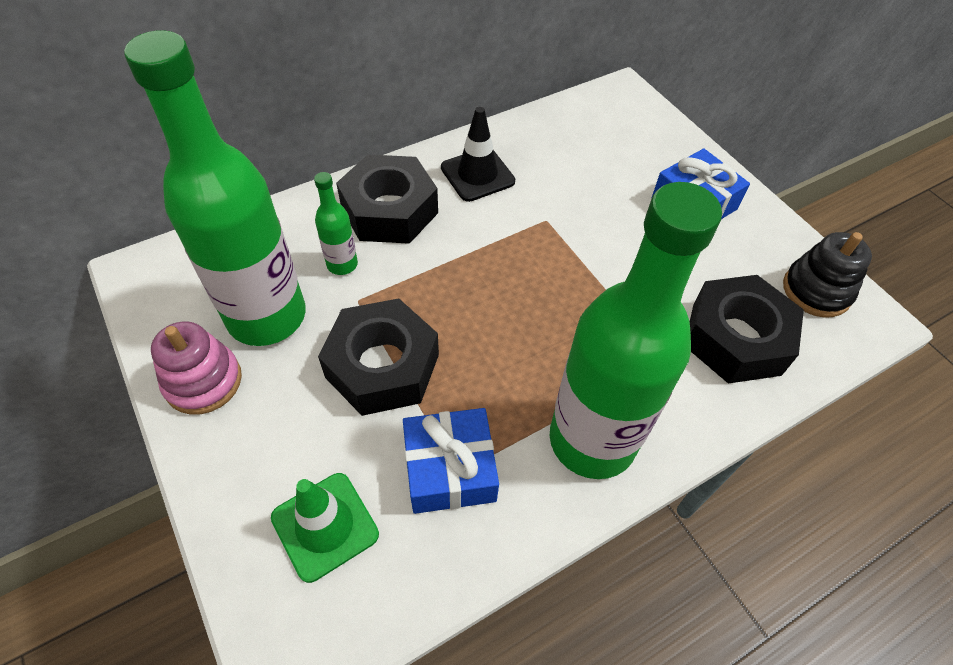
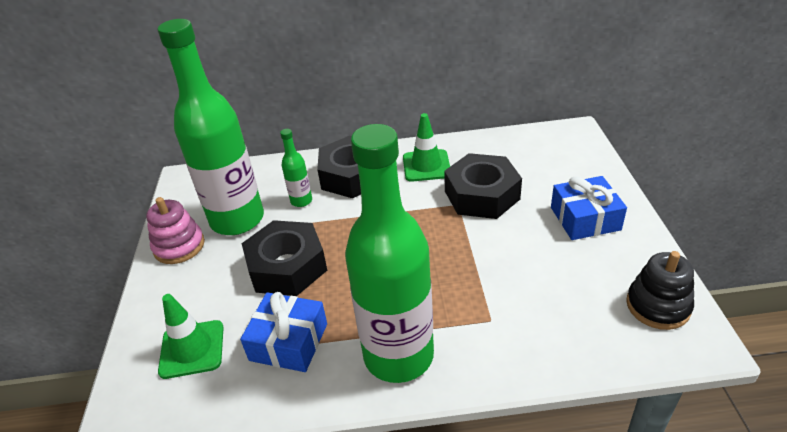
camera: 30 degrees right, 15 degrees down
(477, 174) = (426, 166): black traffic cone -> green traffic cone
(736, 338) = (560, 321): black nut -> black nut (482, 195)

